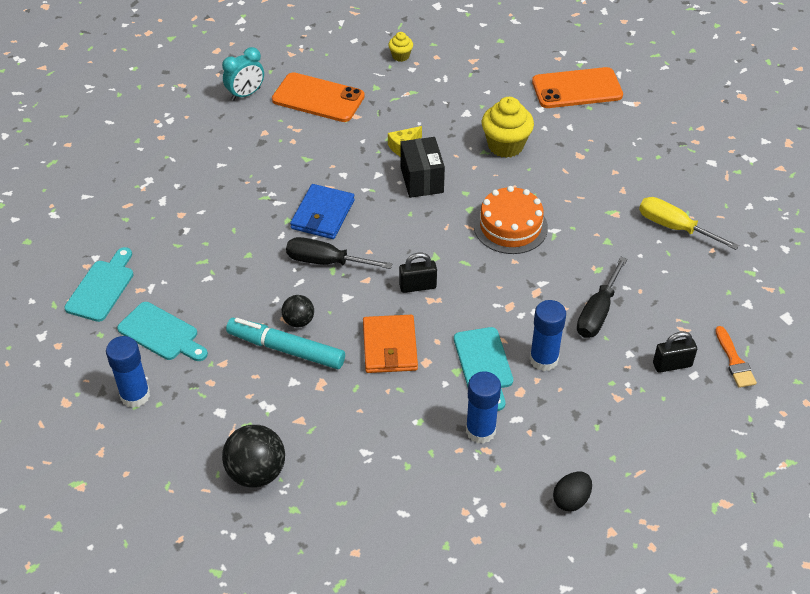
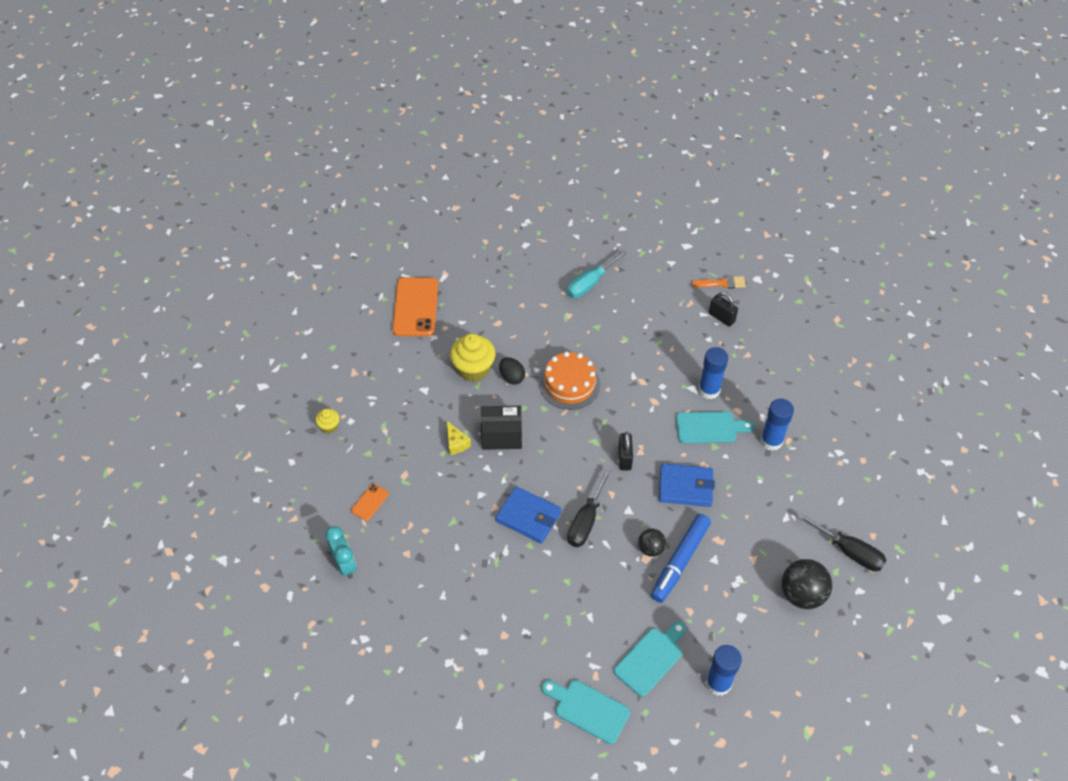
camera: 80 degrees left, 5 degrees up
(286, 349) = (680, 561): turquoise marker -> blue marker
(318, 98) = (370, 502): orange phone -> orange phone, size x0.46
(389, 347) = (685, 487): orange wallet -> blue wallet
(571, 500) = (832, 399): black egg -> black egg (512, 377)
(597, 312) = (668, 348): black screwdriver -> black screwdriver (849, 551)
(672, 365) = (721, 317): black padlock -> black padlock turned 45 degrees counterclockwise
(674, 227) = (590, 284): yellow screwdriver -> turquoise screwdriver

